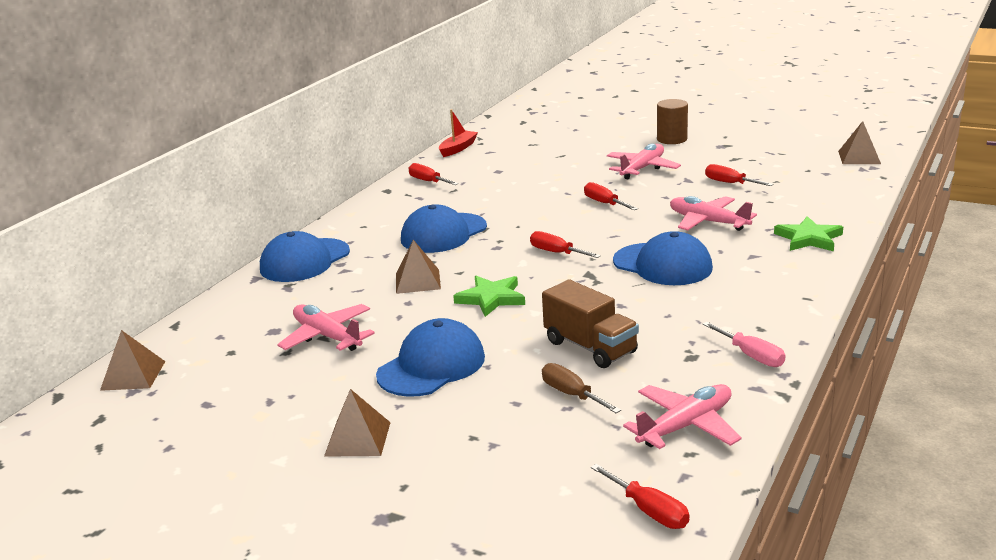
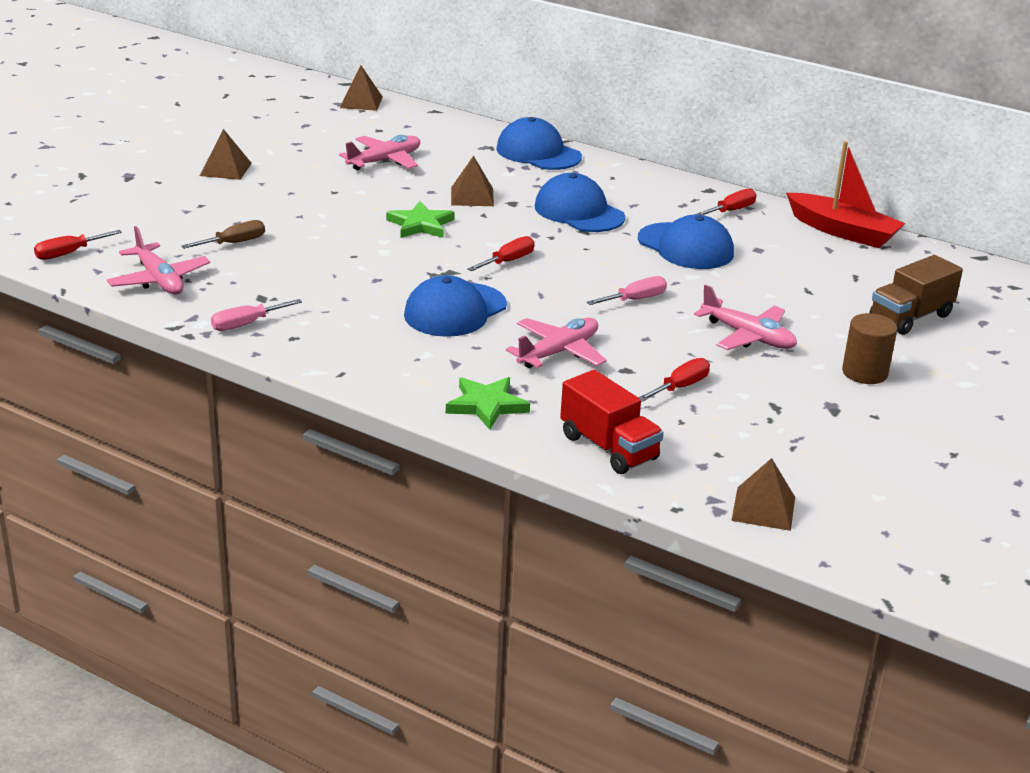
camera: 90 degrees right, 5 degrees up
(431, 366) = (312, 196): blue cap -> blue cap (685, 247)
(458, 148) = (843, 231): red boat -> red boat, size x1.68
(590, 347) = (305, 257): brown truck -> brown truck (910, 317)
(604, 203) = (635, 300): red screwdriver -> pink screwdriver
(830, 198) = (608, 448): none -> red truck

